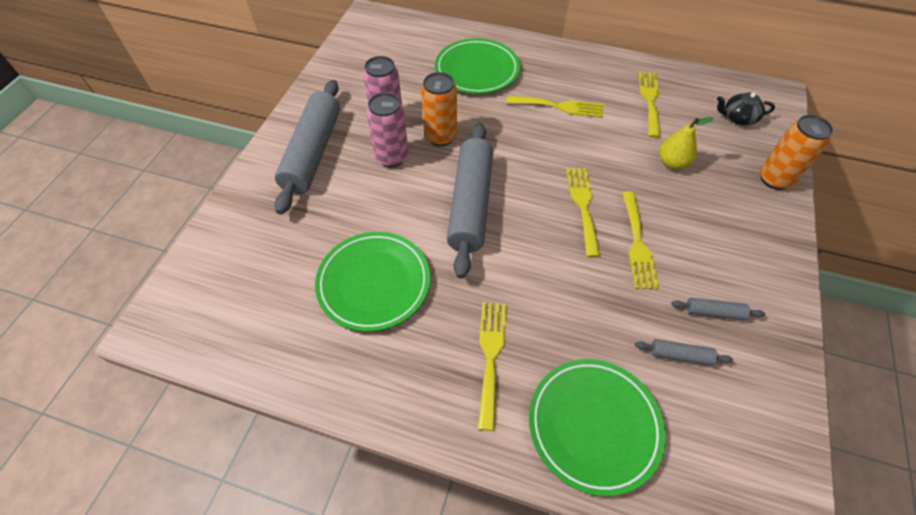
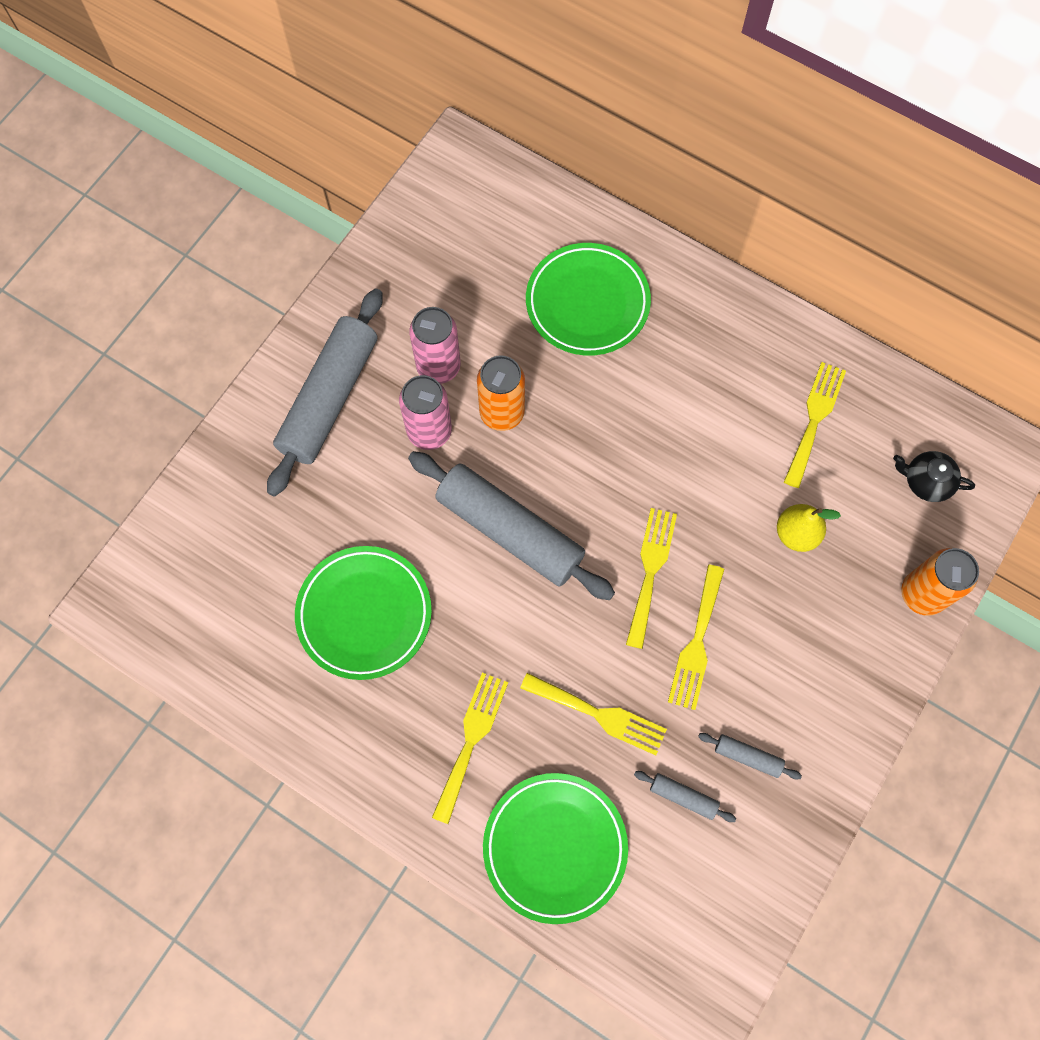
camera: 15 degrees right, 15 degrees up
(470, 204) = (509, 531): grey rolling pin -> grey rolling pin turned 75 degrees counterclockwise
(559, 106) = (681, 399): yellow fork -> yellow fork (599, 714)

